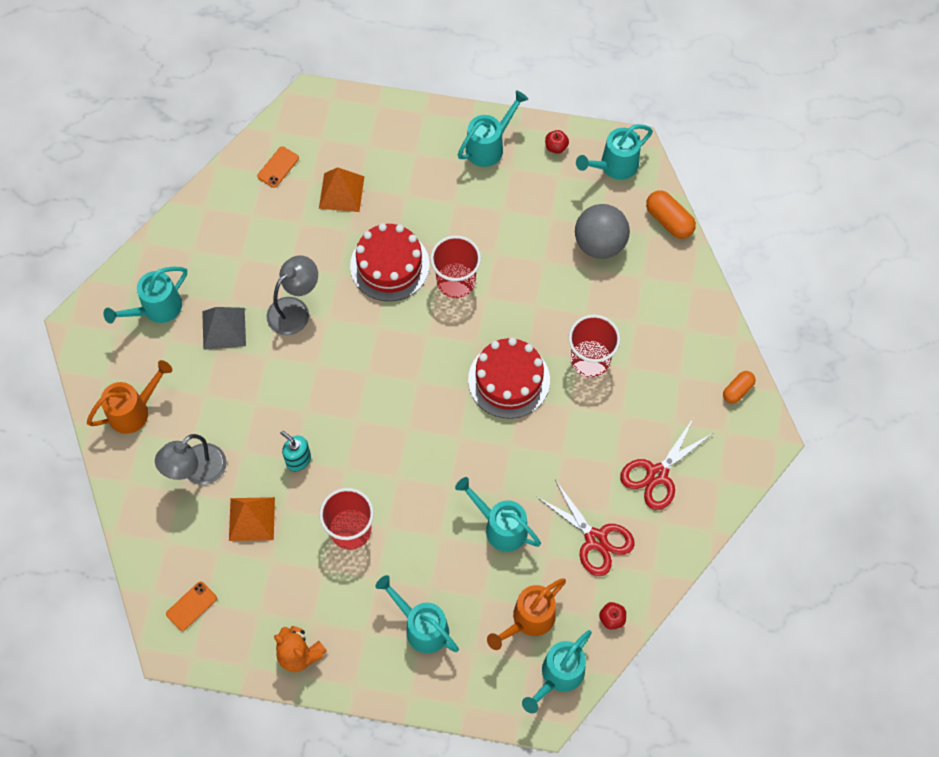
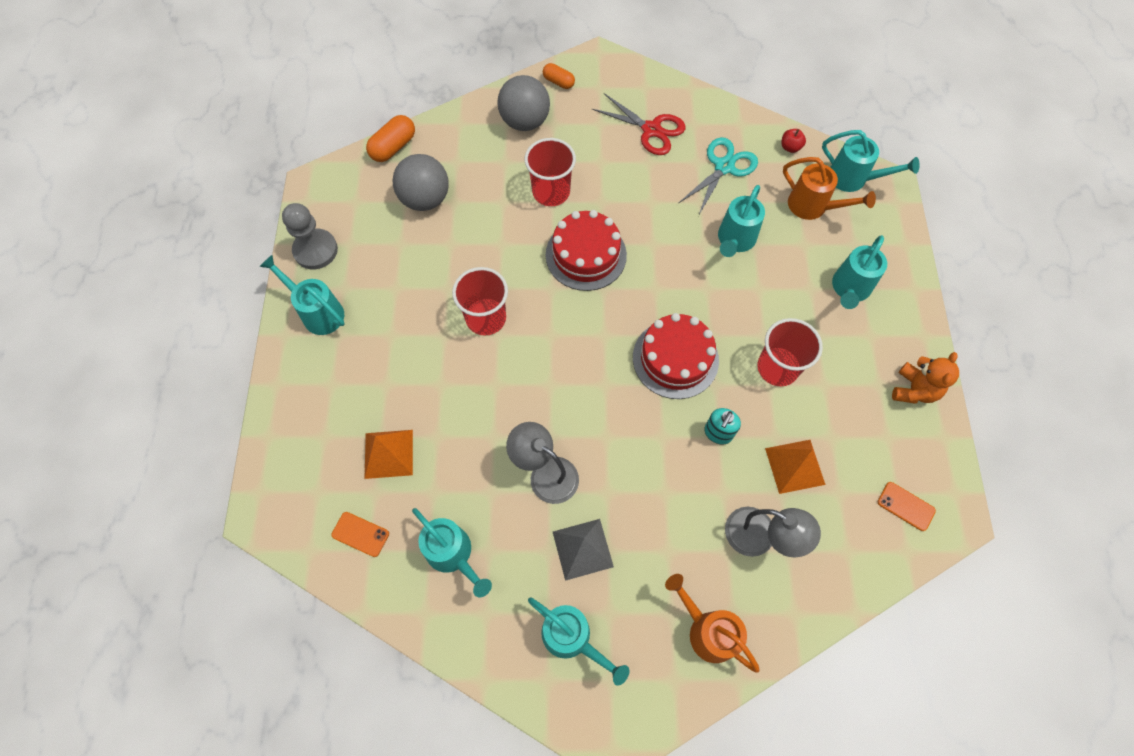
camera: 100 degrees left, 0 degrees up
(389, 265) = (475, 385): red cake -> red cake (675, 359)
(556, 147) = (315, 250): red apple -> grey pawn
(595, 539) = (724, 167): red scissors -> turquoise scissors
(614, 166) = (335, 197): turquoise watering can -> turquoise watering can (453, 555)
(686, 348) = (525, 121): none -> grey ball

